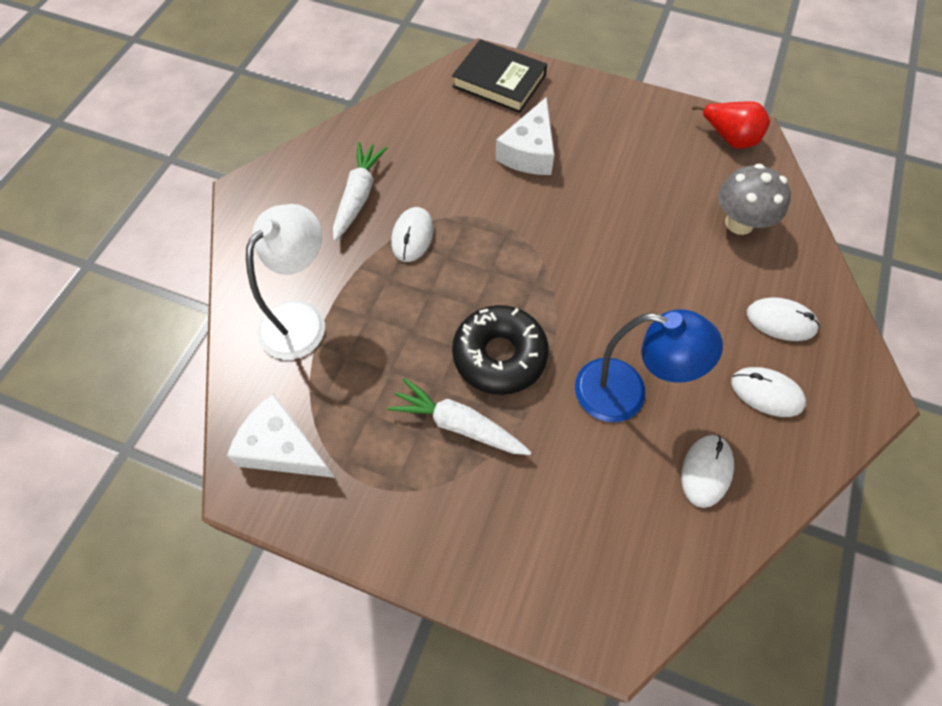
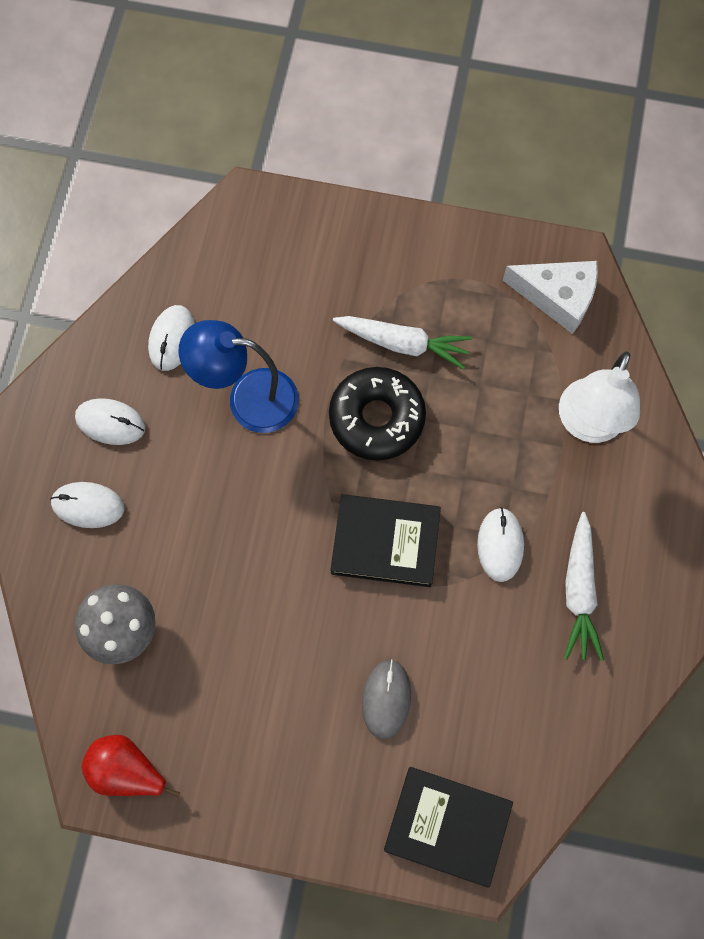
camera: 170 degrees right, 10 degrees up
(510, 252) = (385, 542): none -> black book
(529, 152) = (386, 699): white cheese -> grey mouse

